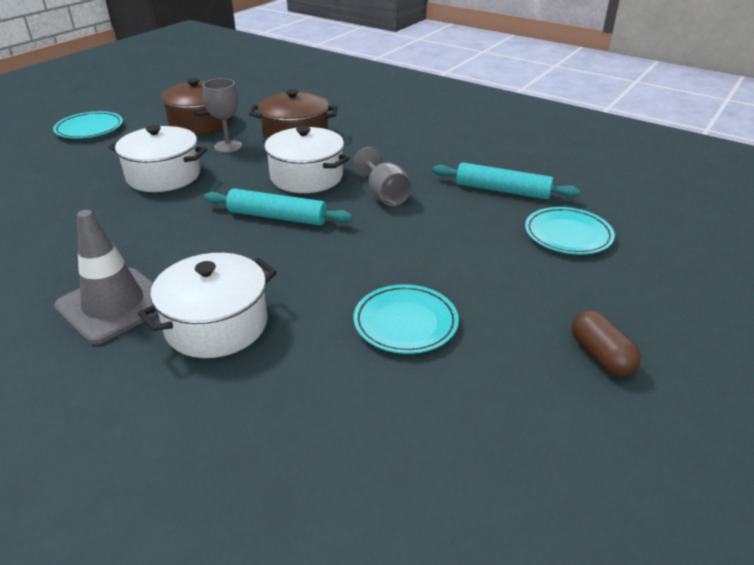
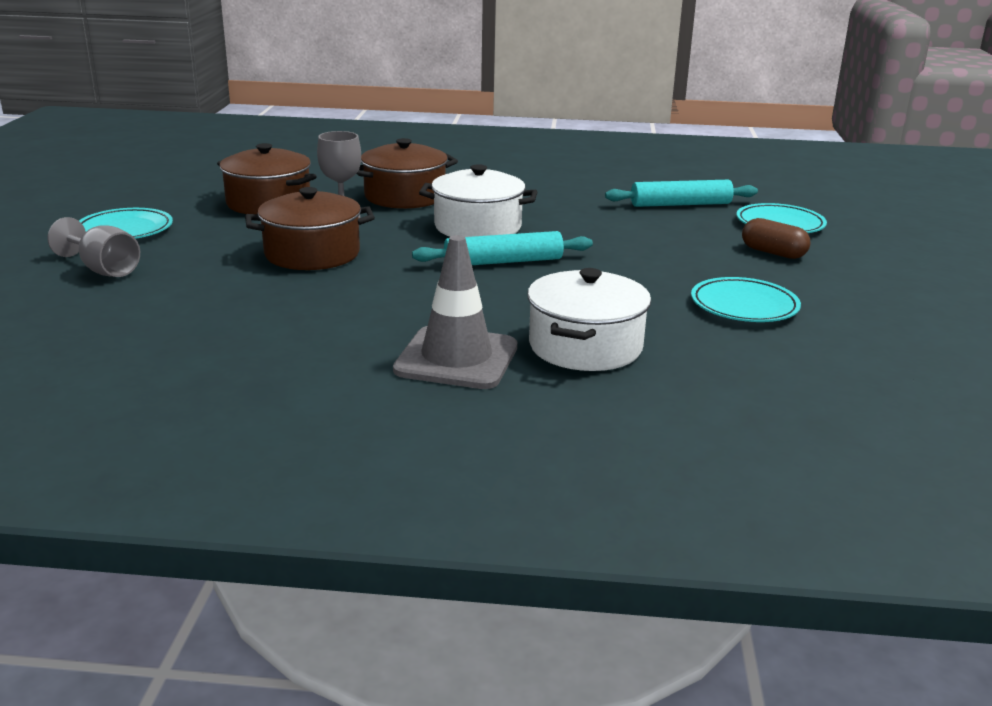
camera: 30 degrees left, 10 degrees down
(163, 176) = (312, 254): white pot -> brown pot
(384, 195) = (580, 226): grey goblet -> grey goblet (104, 270)
(600, 356) = (911, 290): brown capsule -> brown capsule (773, 253)

